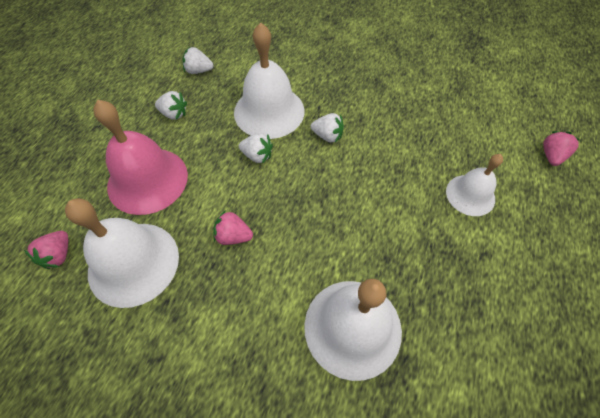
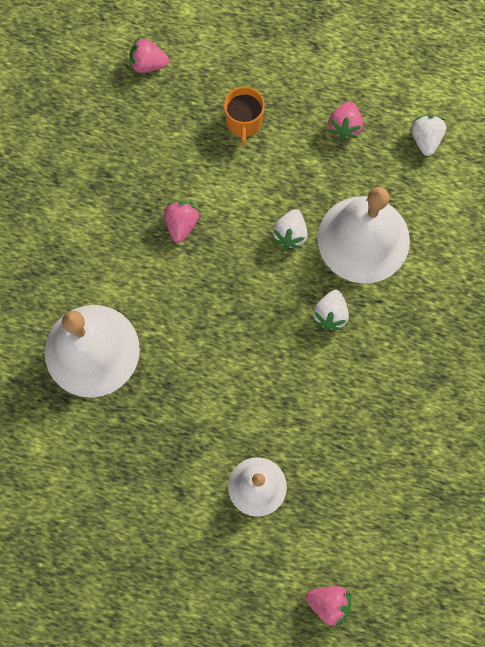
camera: 85 degrees right, 15 degrees up
(133, 263) = (144, 135): white bell -> none
(147, 180) = (244, 122): pink bell -> orange mug
(174, 114) = (345, 126): white strawberry -> pink strawberry

